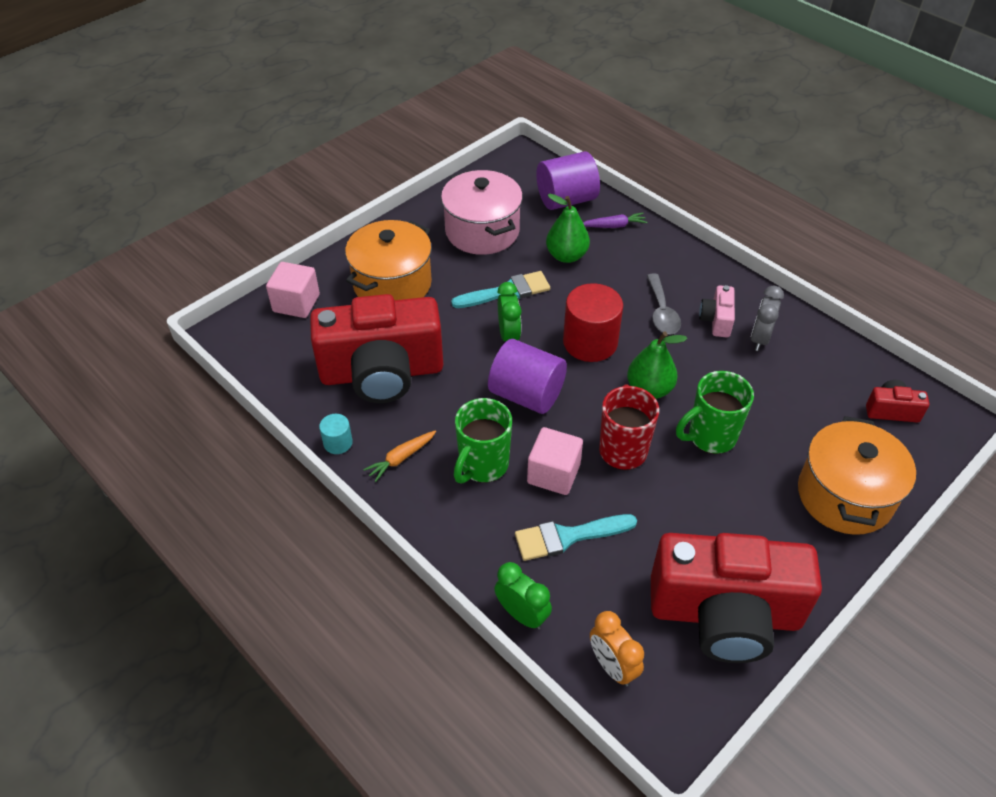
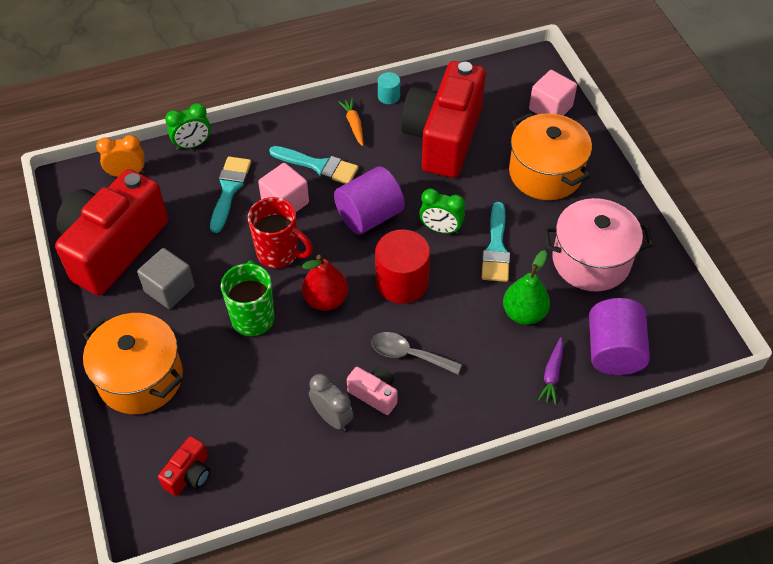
camera: 115 degrees right, 5 degrees up
(482, 465) = (318, 166): green mug -> turquoise brush
(649, 389) = (325, 300): green pear -> red pear
(734, 525) = (169, 289): none -> grey cube

